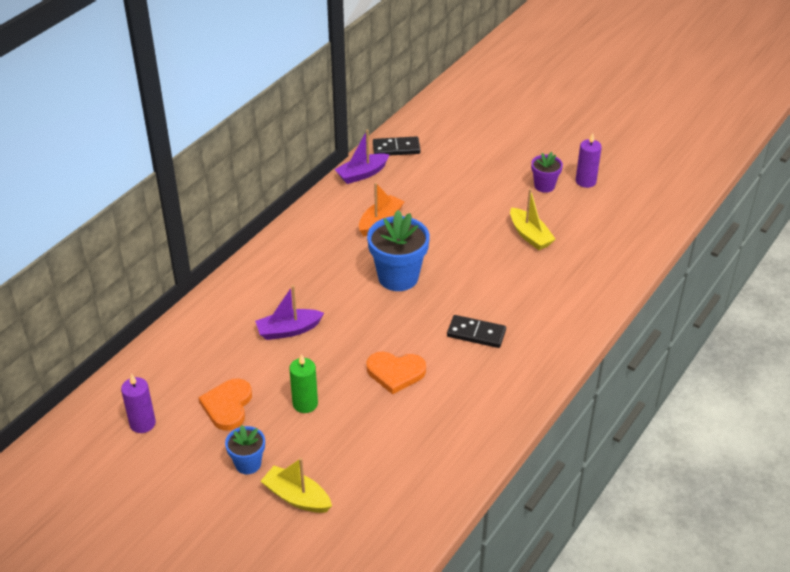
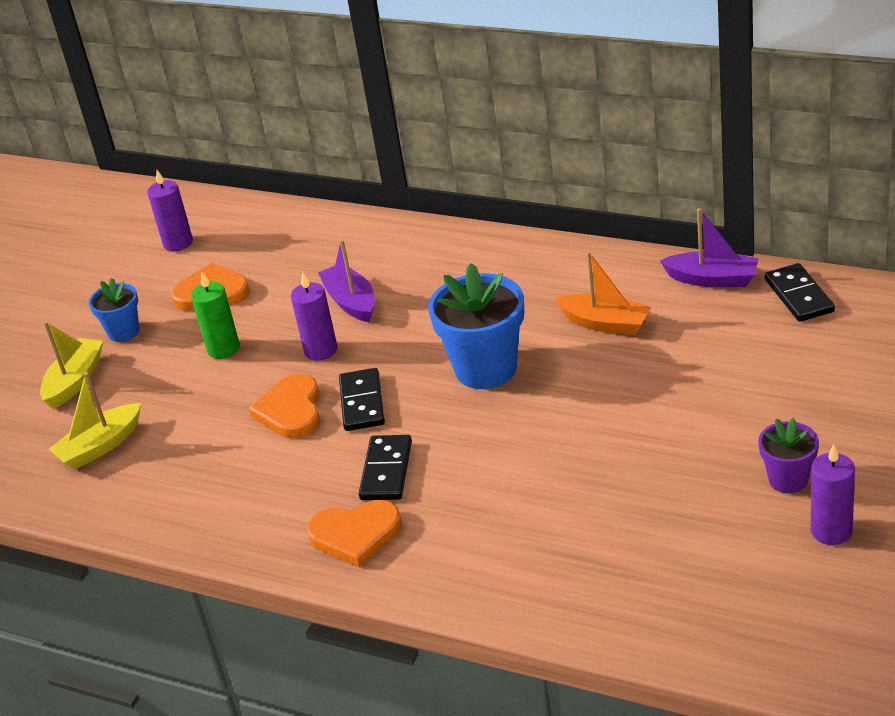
camera: 85 degrees right, 5 degrees down
(336, 351) = (321, 350): none -> purple candle
(362, 174) = (712, 279): purple boat -> purple boat turned 150 degrees clockwise
(404, 337) = (362, 403): none -> black domino
(529, 354) = (355, 535): none -> orange heart
(530, 235) = (640, 486): yellow boat -> yellow boat (100, 446)

